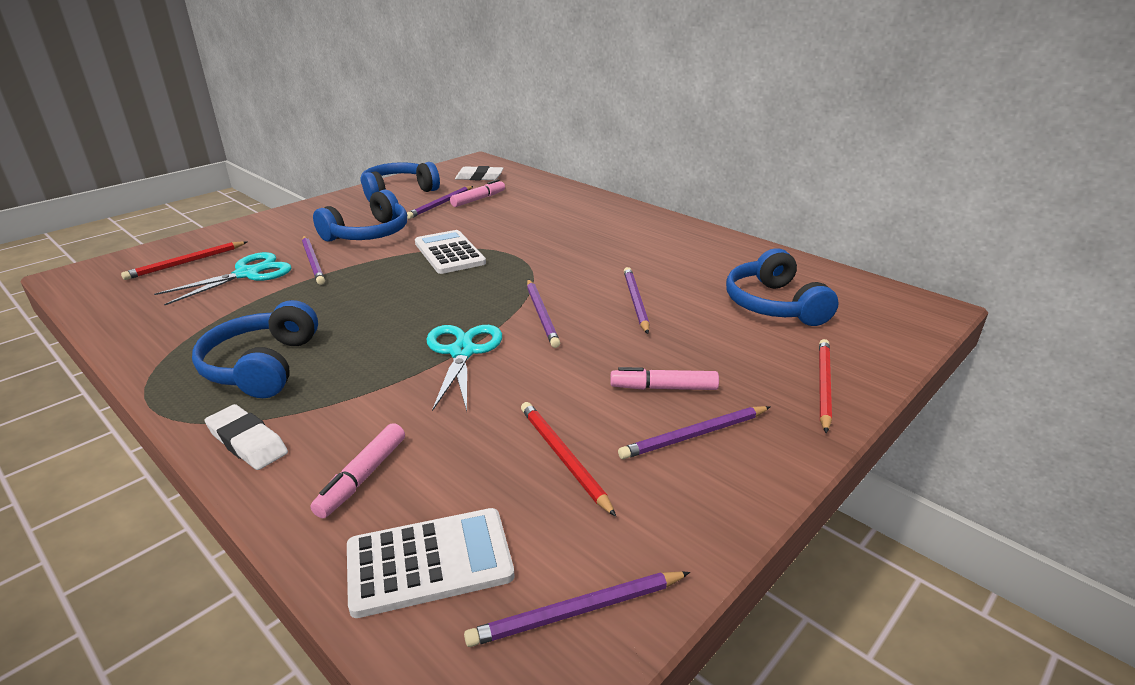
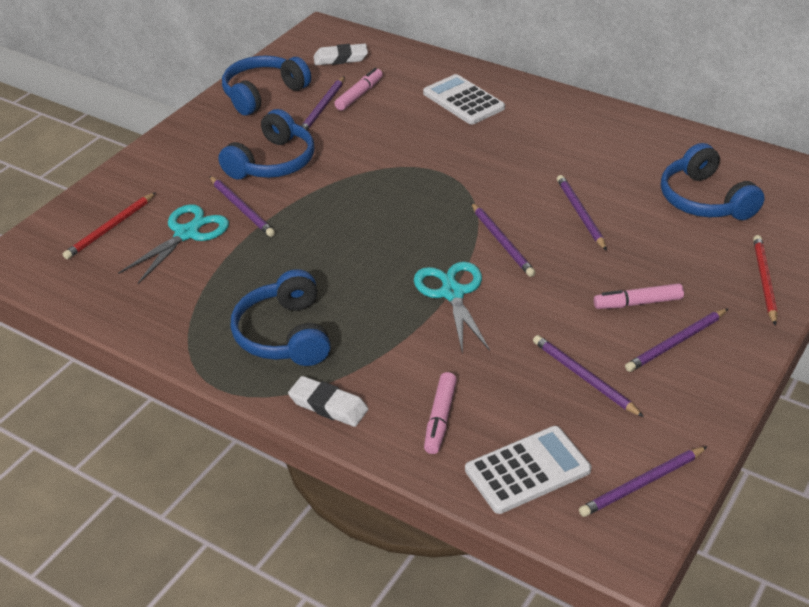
camera: 10 degrees left, 10 degrees up
(449, 253) = (373, 177): white calculator -> white calculator (463, 101)
(563, 457) = (584, 377): red pencil -> purple pencil

